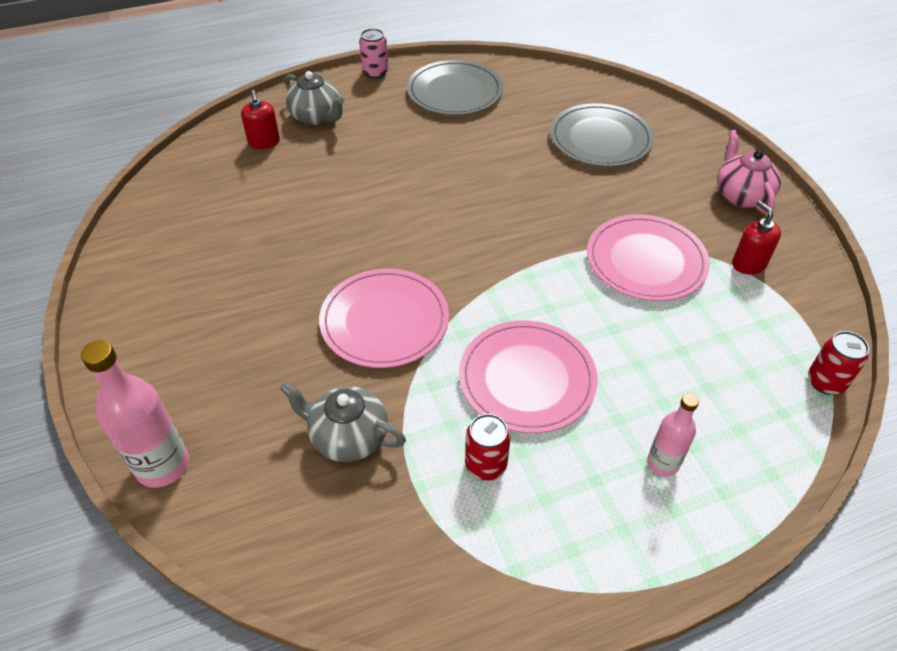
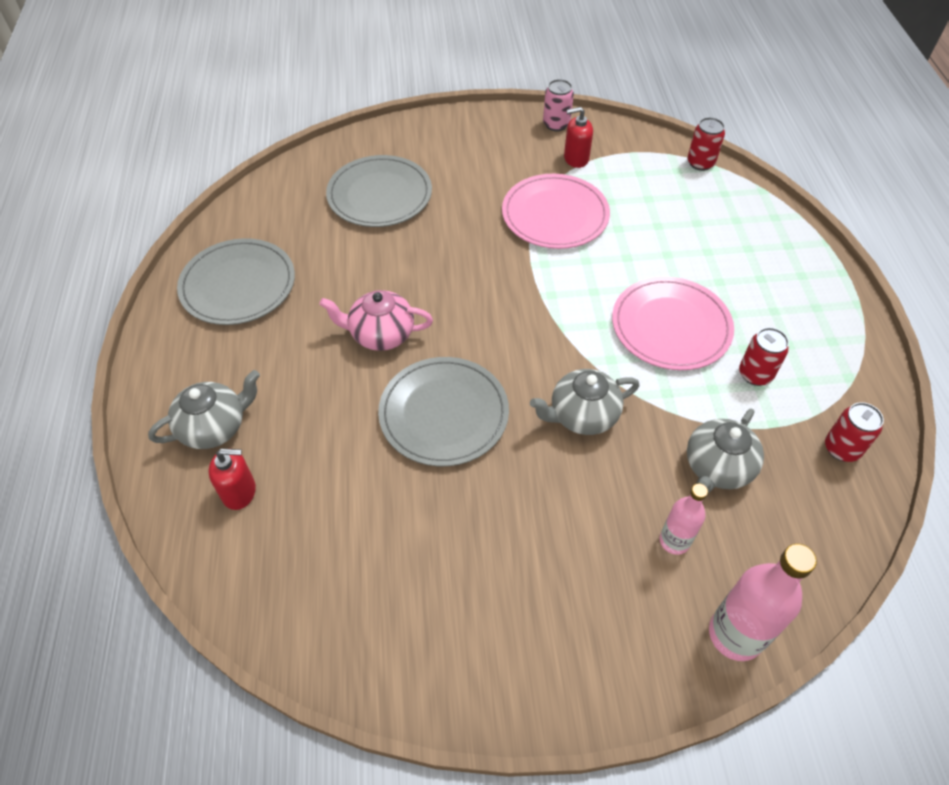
camera: 75 degrees left, 5 degrees up
(361, 229) = (444, 413): none -> grey plate
(375, 73) = (153, 351): pink can -> pink can (556, 124)
(384, 321) = (582, 415): pink plate -> grey teapot
(402, 561) = (841, 448): none -> red can
(663, 463) = (762, 269): pink bottle -> pink bottle (674, 541)
(741, 195) = (494, 134): pink teapot -> pink teapot (380, 334)

